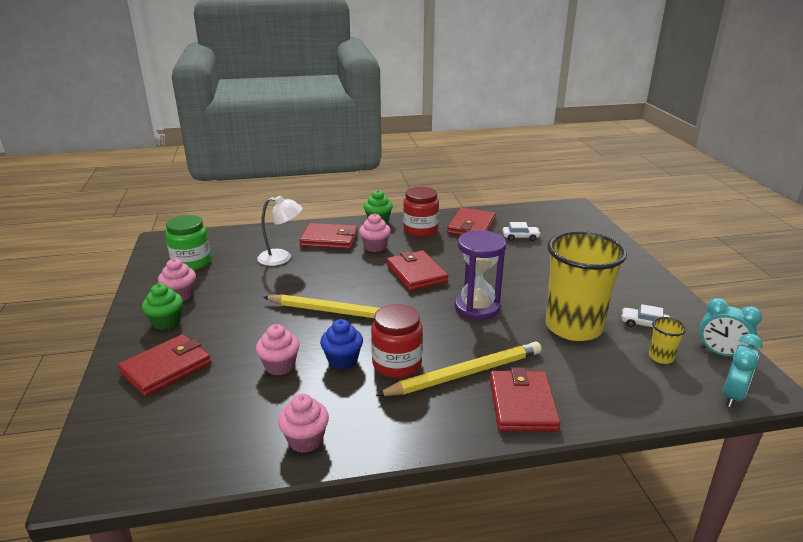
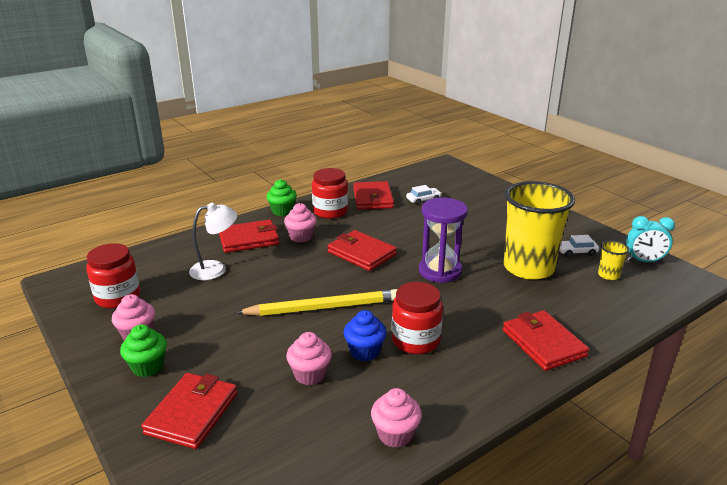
camera: 25 degrees left, 0 degrees up
(191, 262) = (118, 297): green jar -> red jar
(465, 374) = (479, 332): yellow pencil -> none
(732, 396) = (676, 291): turquoise clock -> none

